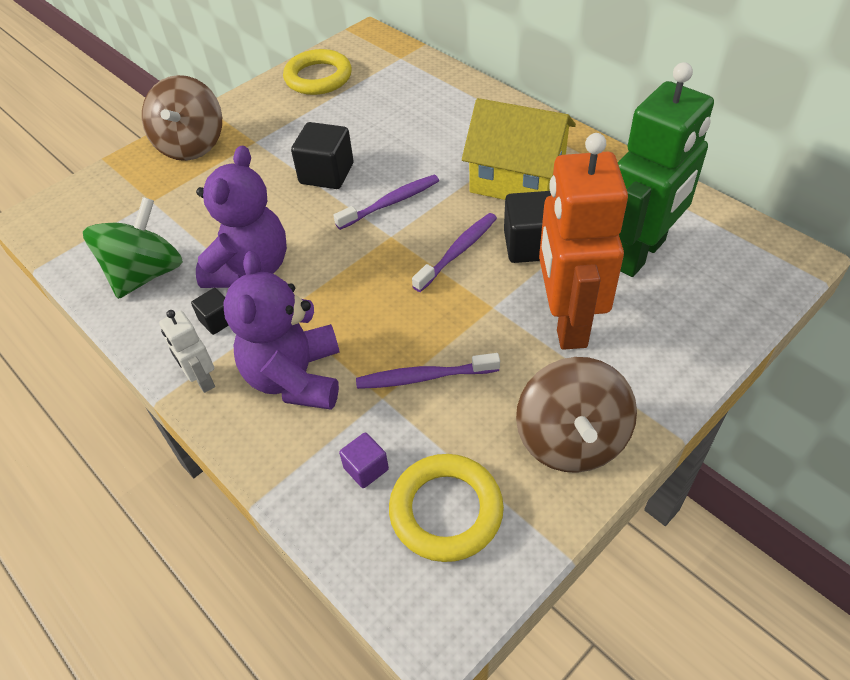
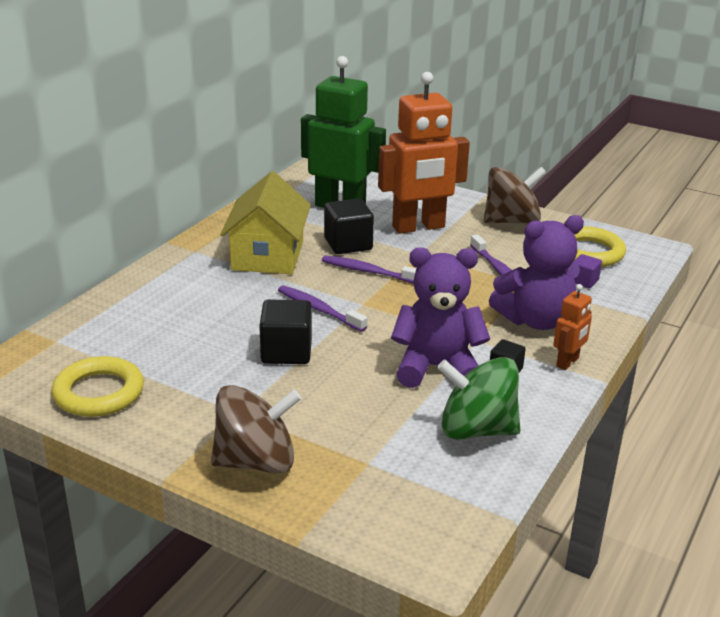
camera: 110 degrees left, 20 degrees down
(202, 379) = (568, 362): white robot -> orange robot

